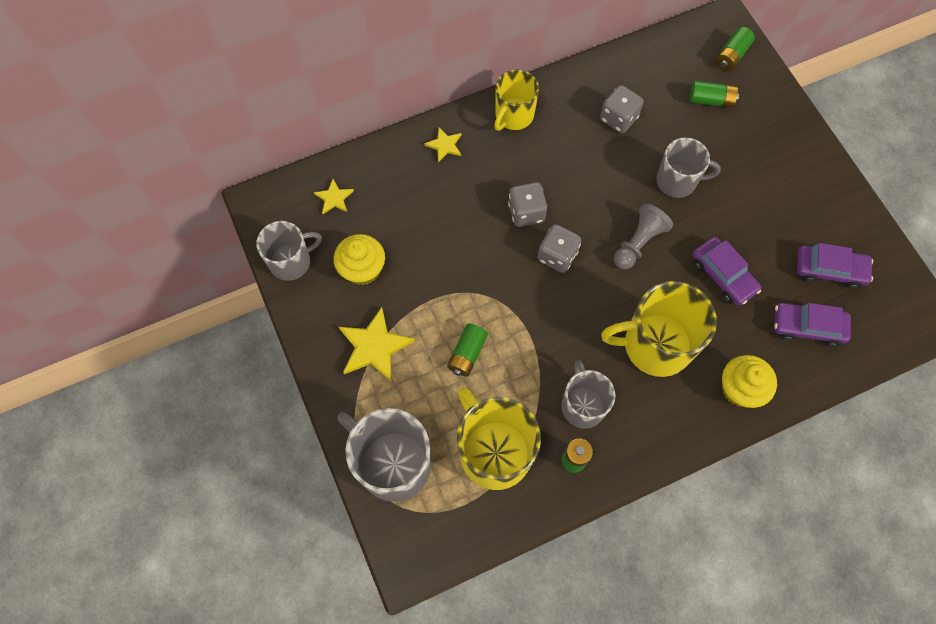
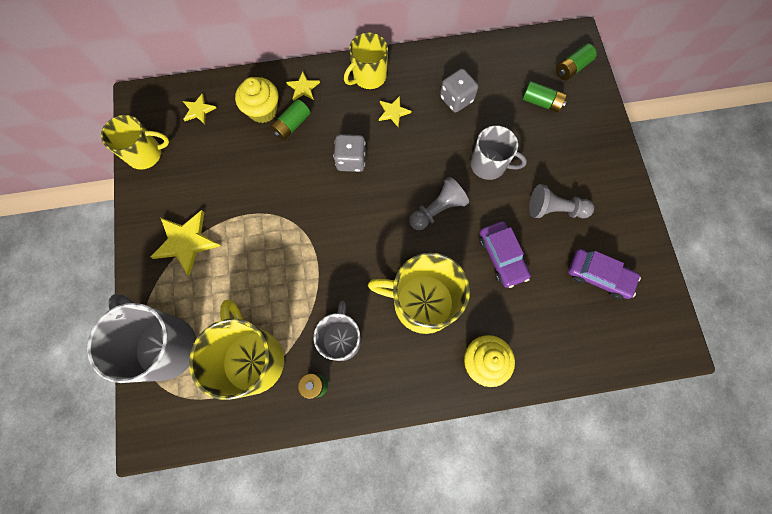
camera: 15 degrees right, 5 degrees up
(291, 261) = (146, 154): grey mug -> yellow mug
(362, 269) = (200, 174): yellow cupcake -> yellow cupcake (263, 110)
(467, 353) = (260, 268): green battery -> green battery (292, 125)
(554, 148) = (393, 112): none -> yellow star
(557, 256) = (364, 203): grey dice -> none
(762, 211) = (555, 209): none -> grey pawn
(807, 327) = (562, 322): purple car -> none

